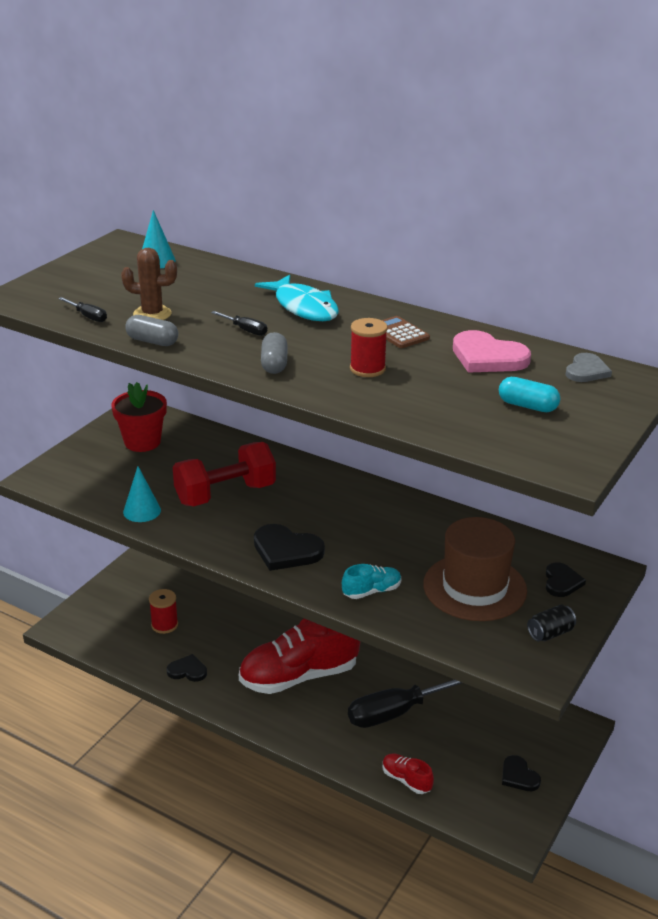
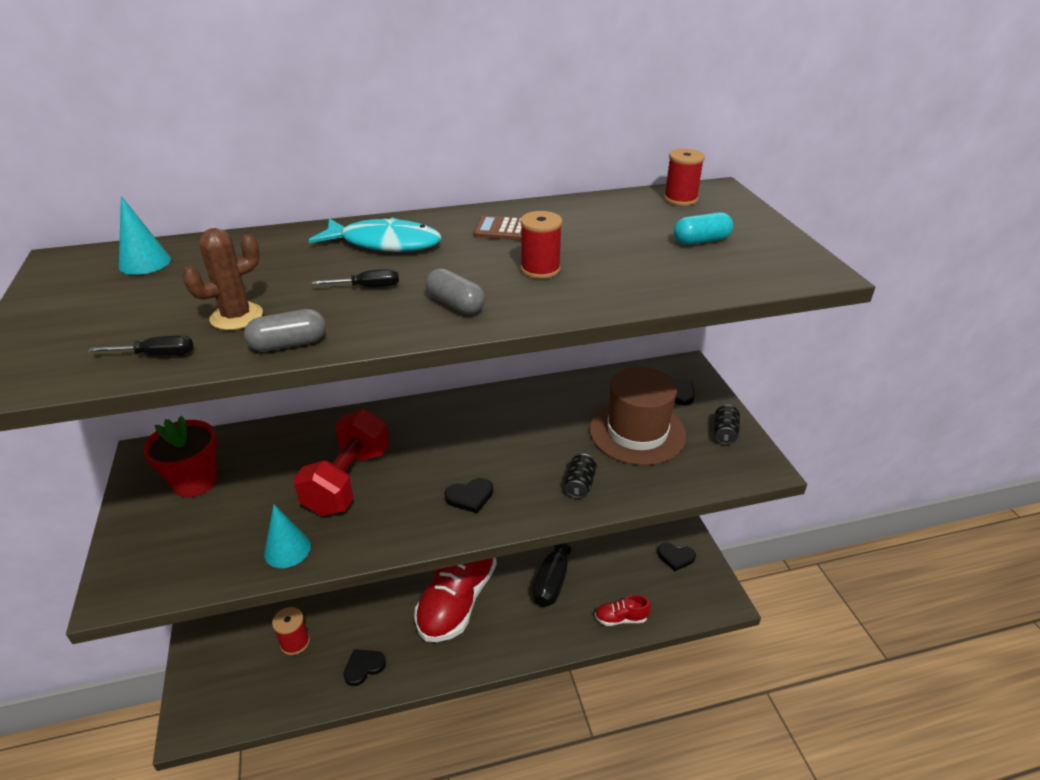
camera: 45 degrees left, 5 degrees up
(286, 550) = (470, 496): black heart -> black heart, size x0.62
(371, 591) = (579, 484): turquoise shoe -> black can
(487, 357) = (603, 218): pink heart -> none
(586, 371) = (680, 199): grey heart -> red spool

